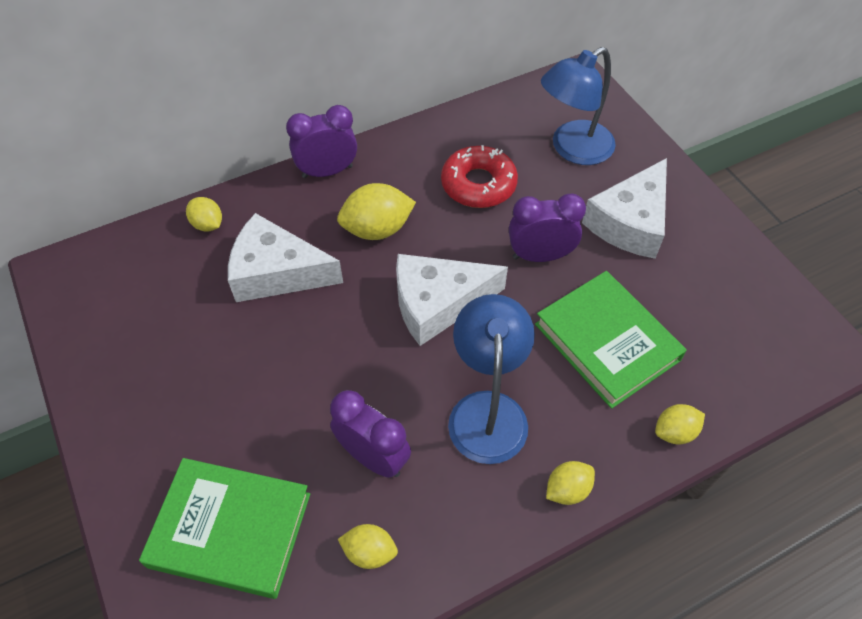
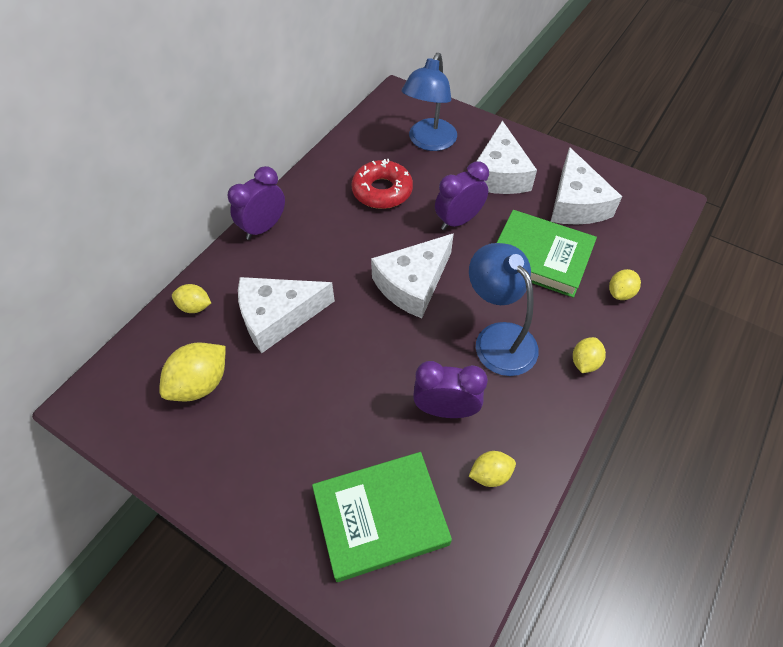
camera: 30 degrees left, 0 degrees up
(377, 229) = (332, 252): yellow lemon -> yellow lemon (200, 384)
(701, 298) = (575, 203): none -> white cheese

